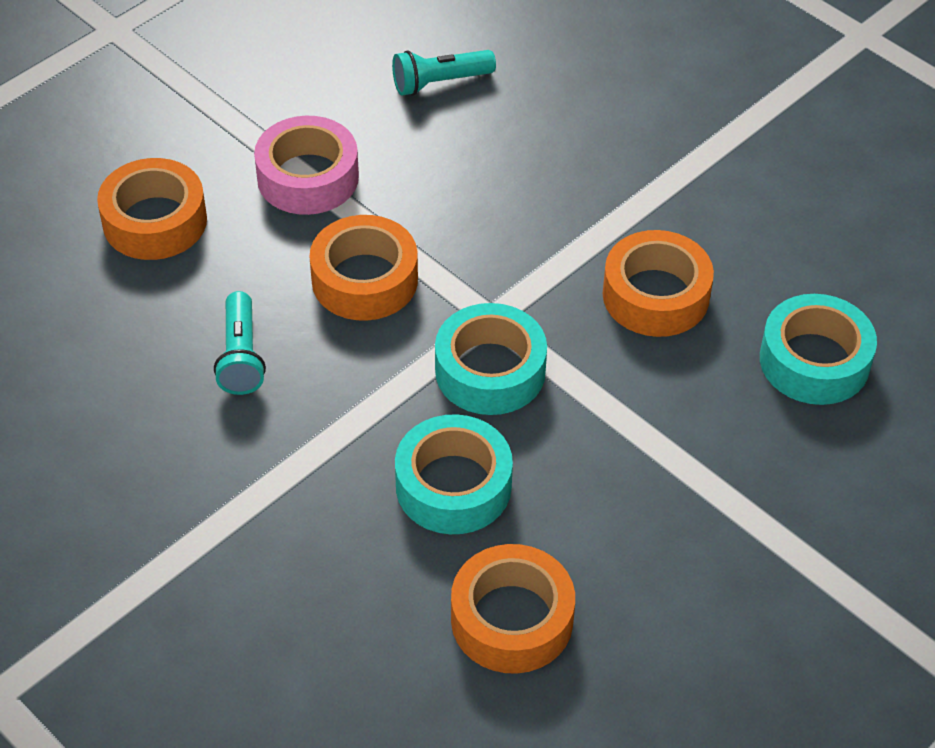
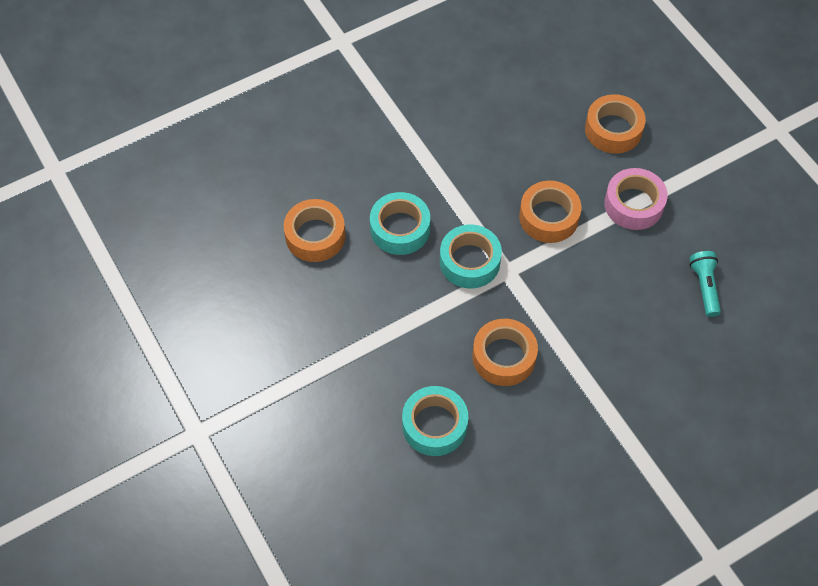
camera: 105 degrees right, 10 degrees up
(241, 356) = (508, 154): turquoise flashlight -> none

